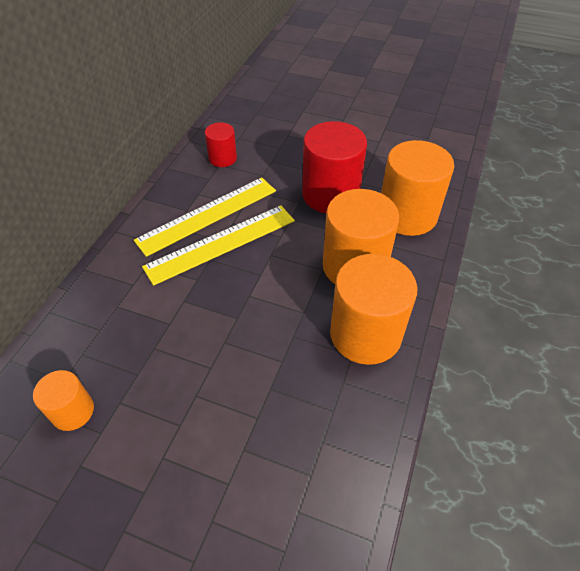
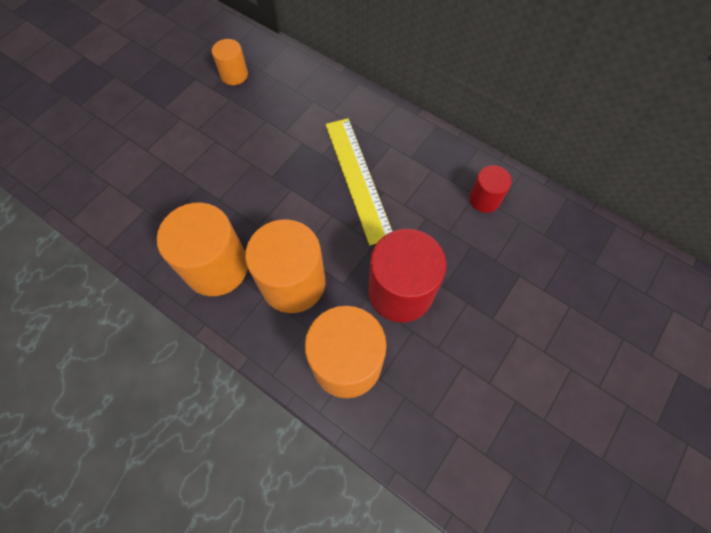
camera: 105 degrees right, 15 degrees up
(208, 215) = (398, 173): yellow ruler -> none

